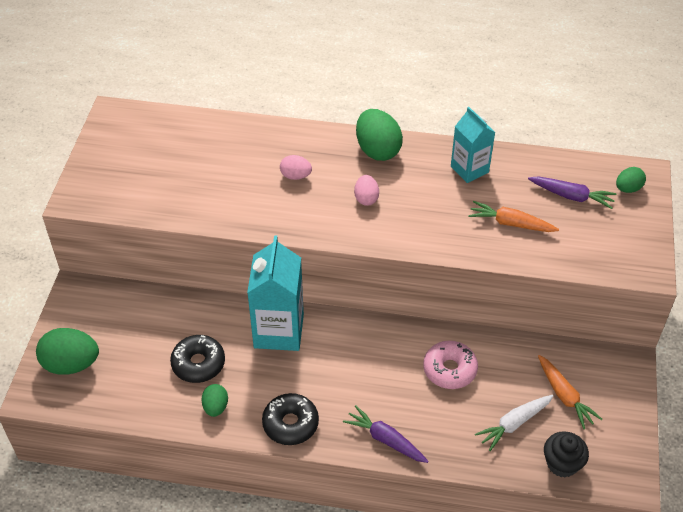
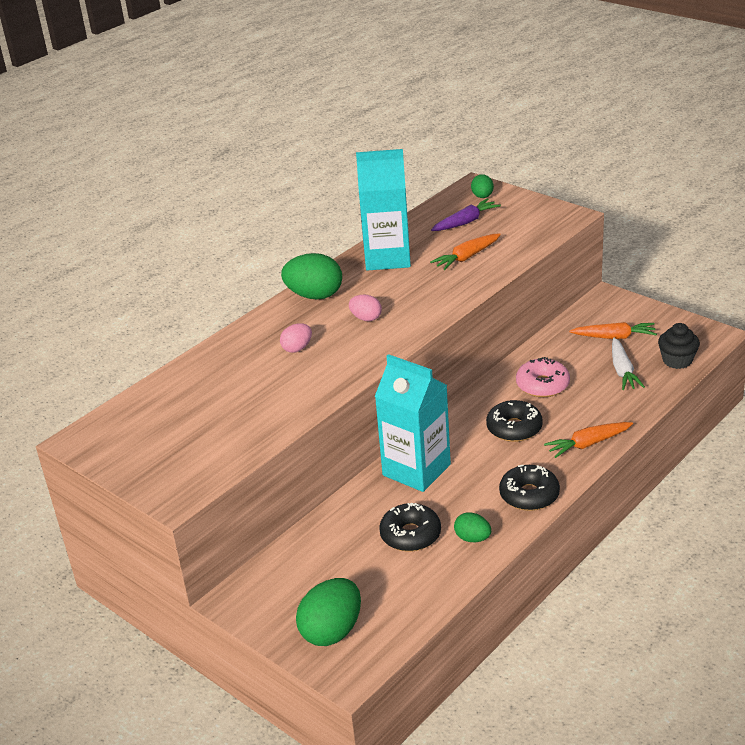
camera: 55 degrees left, 15 degrees down
(374, 375) = (514, 428): none -> black donut
(385, 439) = (588, 444): purple carrot -> orange carrot
(469, 169) = (387, 258): turquoise carton -> turquoise carton, size x1.60

